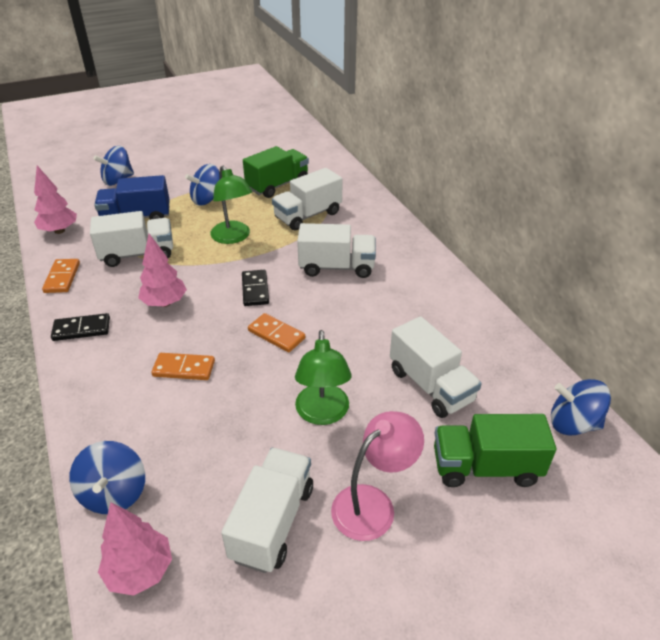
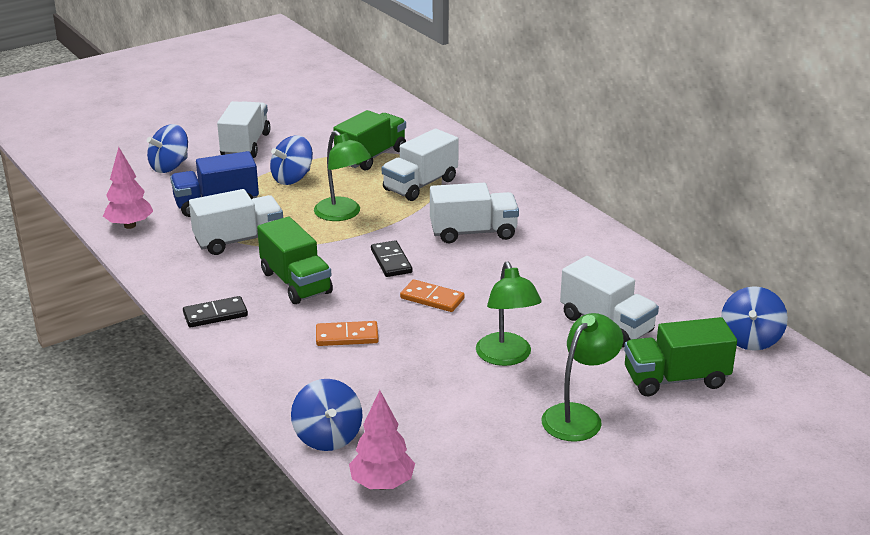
camera: 10 degrees left, 10 degrees down
(62, 277) = (163, 270): orange domino -> none
(165, 303) = (296, 282): pink tree -> green truck
(272, 522) = (490, 439): white truck -> white truck (245, 145)
(373, 504) = (579, 416): pink lamp -> green lamp
(573, 423) = (750, 339): blue spinning top -> blue spinning top turned 75 degrees counterclockwise

